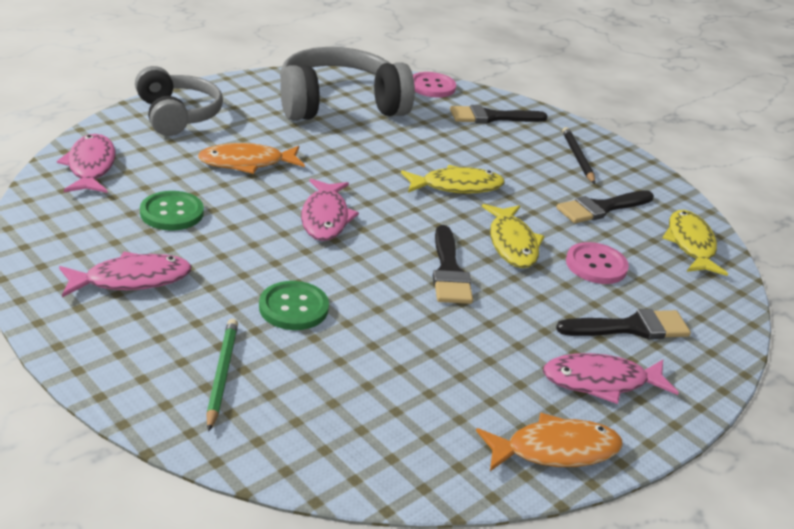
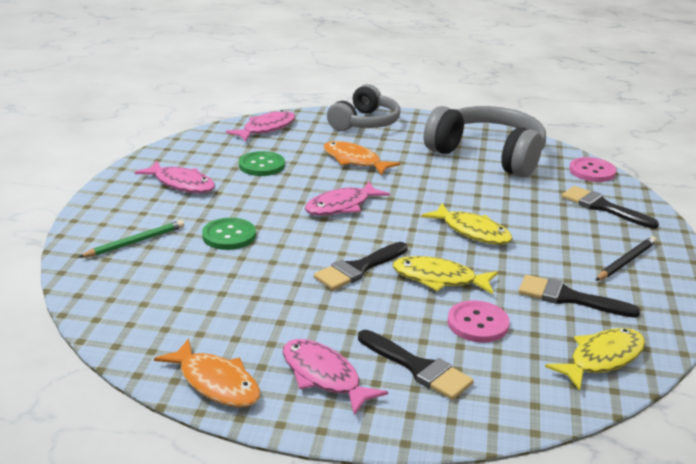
camera: 55 degrees right, 5 degrees down
(512, 243) = (439, 279): yellow fish -> yellow fish turned 60 degrees clockwise

